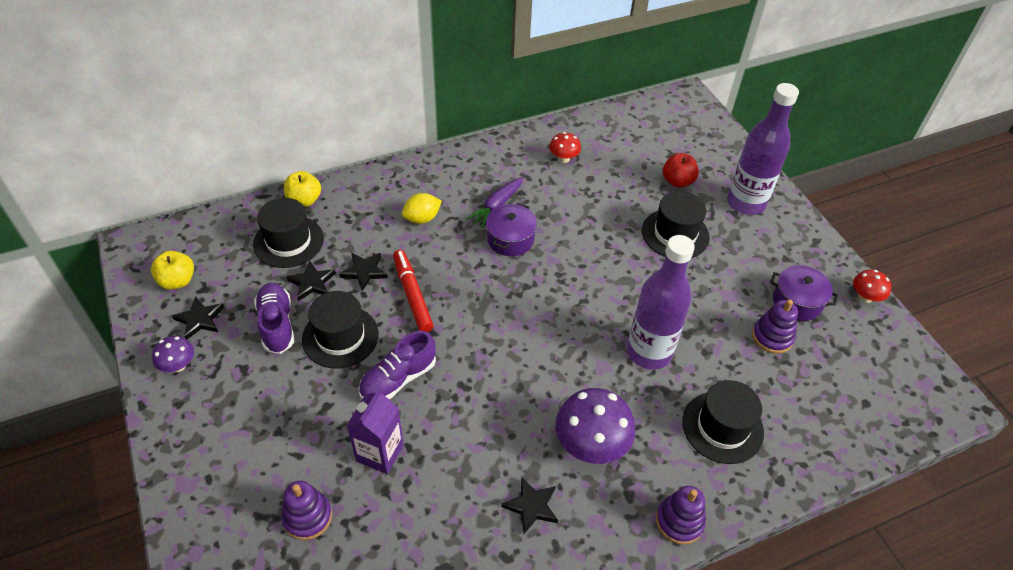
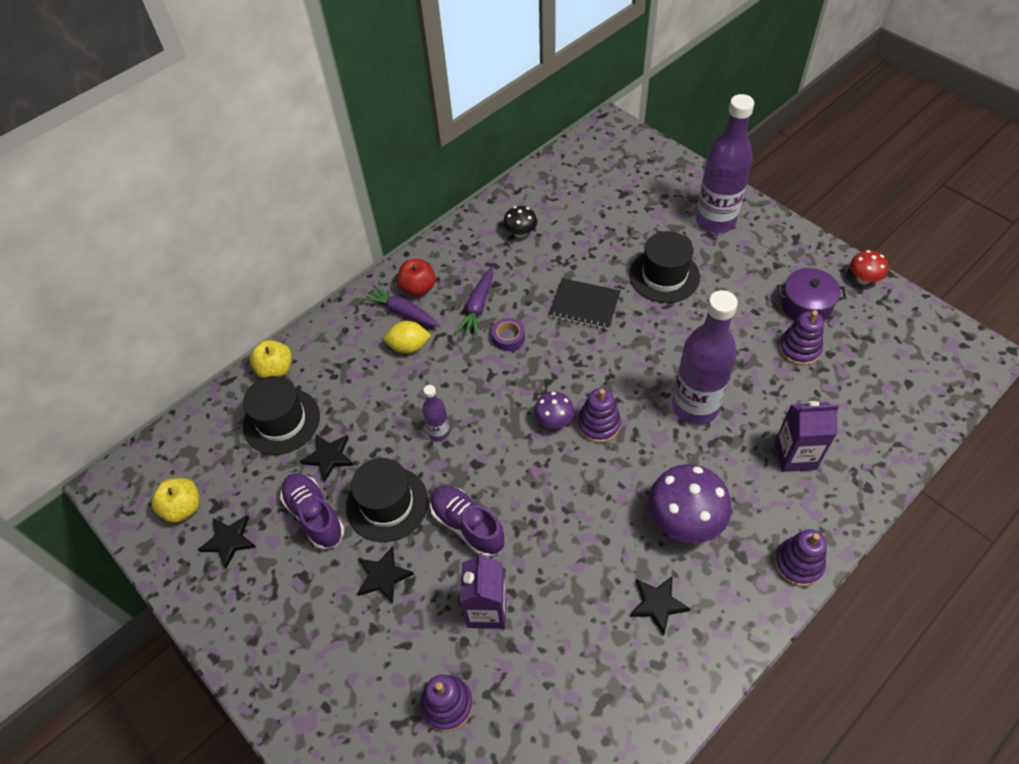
camera: 15 degrees left, 5 degrees up
(178, 365) = (232, 599): purple mushroom -> purple mushroom (554, 420)
(364, 272) = (377, 425): black star -> black star (383, 576)
(398, 379) = (467, 526): purple shoe -> purple shoe turned 105 degrees clockwise
(412, 295) = (439, 432): red marker -> purple bottle
(422, 218) = (409, 346): yellow lemon -> yellow lemon turned 45 degrees clockwise
(430, 189) = (402, 312): none -> purple carrot
(510, 239) = (508, 337): purple pot -> purple tape
(554, 337) = (598, 424): none -> purple stacking toy
(563, 158) = (520, 233): red mushroom -> black mushroom
(590, 235) = (584, 305): none -> black notebook
(677, 181) = (641, 220): red apple -> red apple (418, 288)
(722, 427) = (795, 455): black hat -> purple carton

